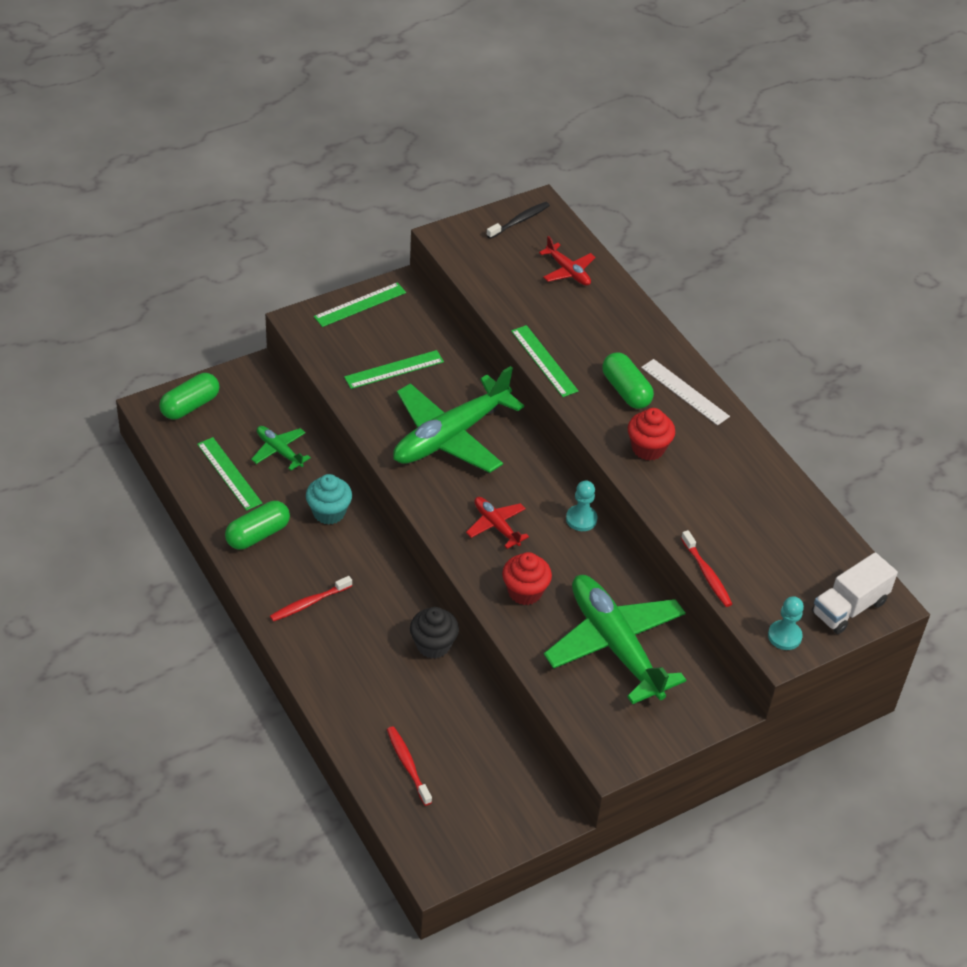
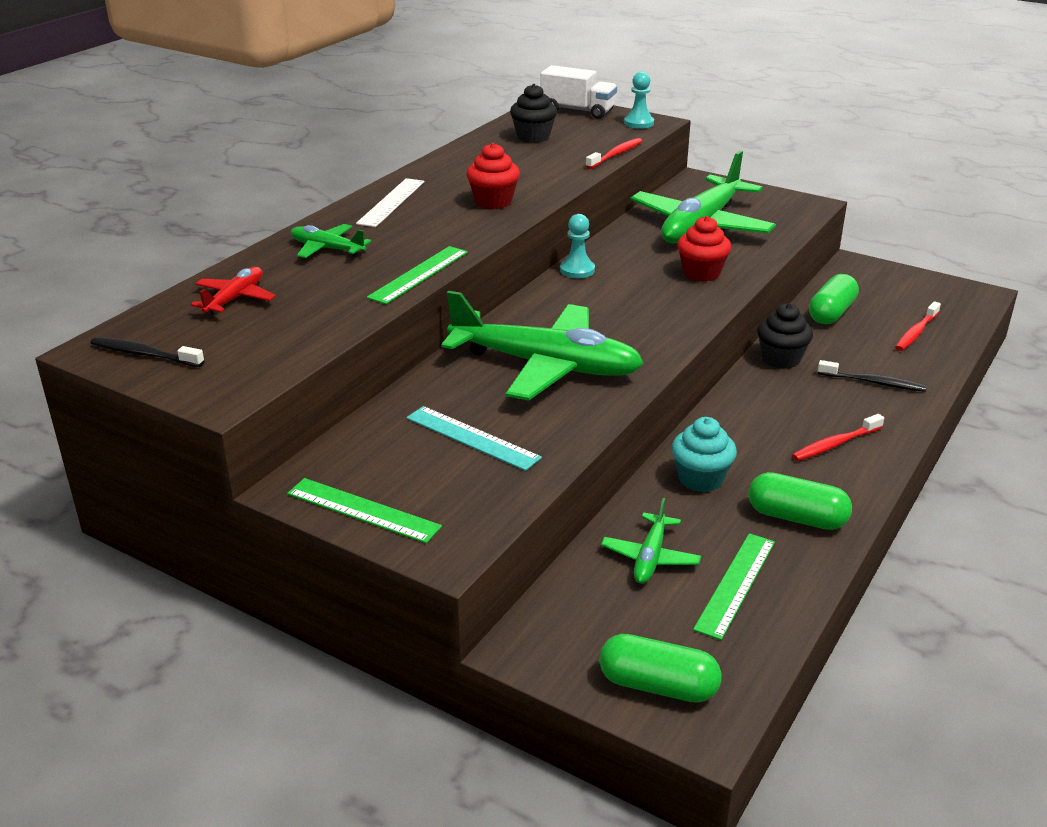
camera: 115 degrees left, 15 degrees down
(309, 603) = (835, 444): red toothbrush -> red toothbrush turned 120 degrees clockwise
(361, 680) = (873, 382): none -> black toothbrush
(394, 369) = (472, 438): green ruler -> turquoise ruler
(496, 525) = (641, 306): red plane -> none
(618, 332) = (327, 249): none -> green plane
(626, 391) = (421, 226): green capsule -> green capsule (831, 313)
(788, 539) = (533, 137): none -> black cupcake

